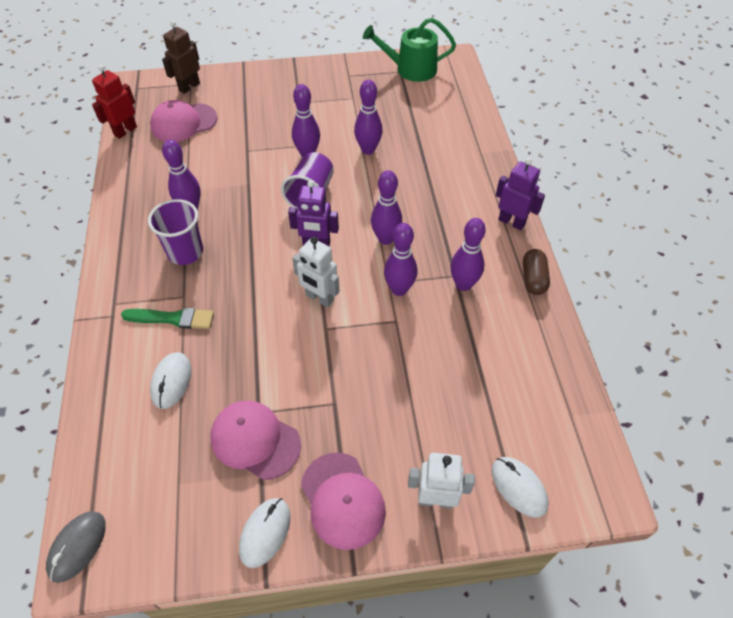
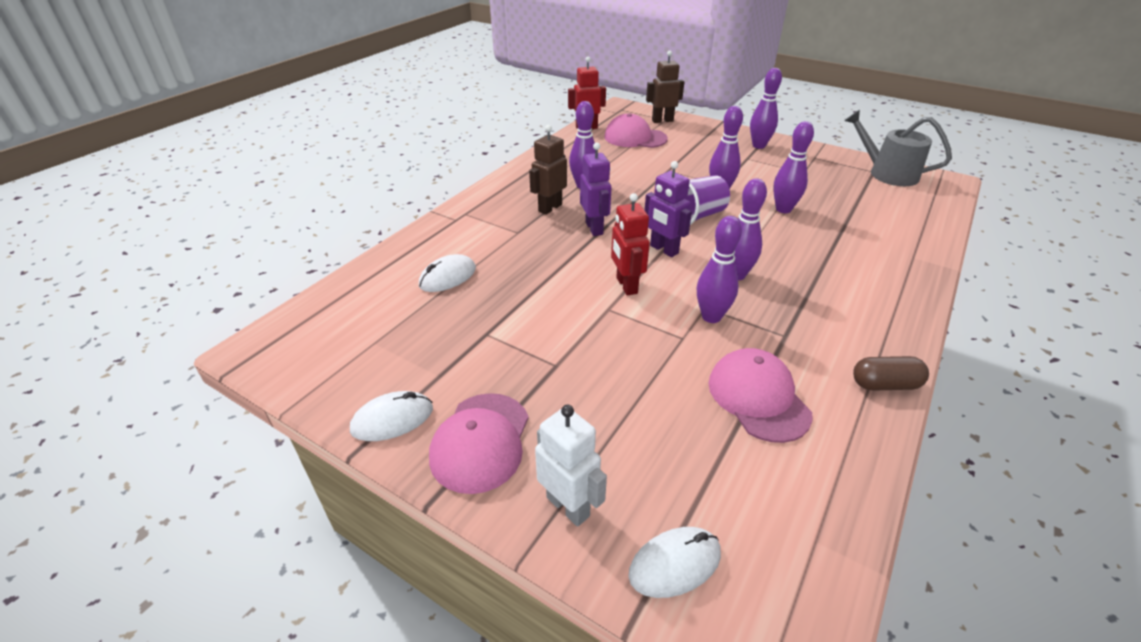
camera: 40 degrees right, 15 degrees down
(77, 546) = (268, 336): grey mouse -> none
(172, 318) = (494, 241): green brush -> none
(185, 252) = (550, 208): purple cup -> brown robot
(255, 440) = (461, 350): pink cap -> pink cap (758, 398)
(319, 298) = (626, 285): white robot -> red robot
(411, 69) = (887, 173): green watering can -> grey watering can
(463, 284) = (788, 347): purple bowling pin -> purple bowling pin (758, 146)
(511, 222) = (901, 325): purple robot -> purple robot (594, 228)
(519, 487) = (675, 564): white mouse -> white mouse turned 60 degrees clockwise
(533, 279) = (885, 385): brown capsule -> brown capsule turned 45 degrees clockwise

